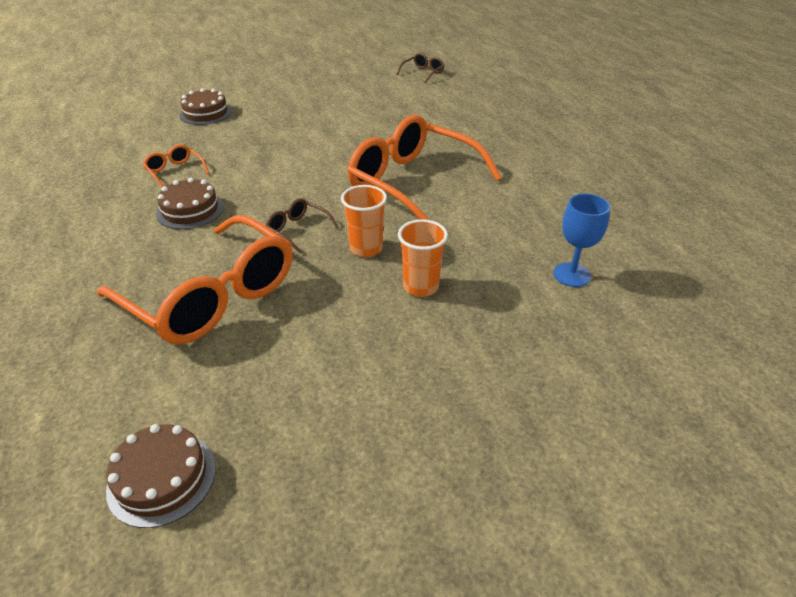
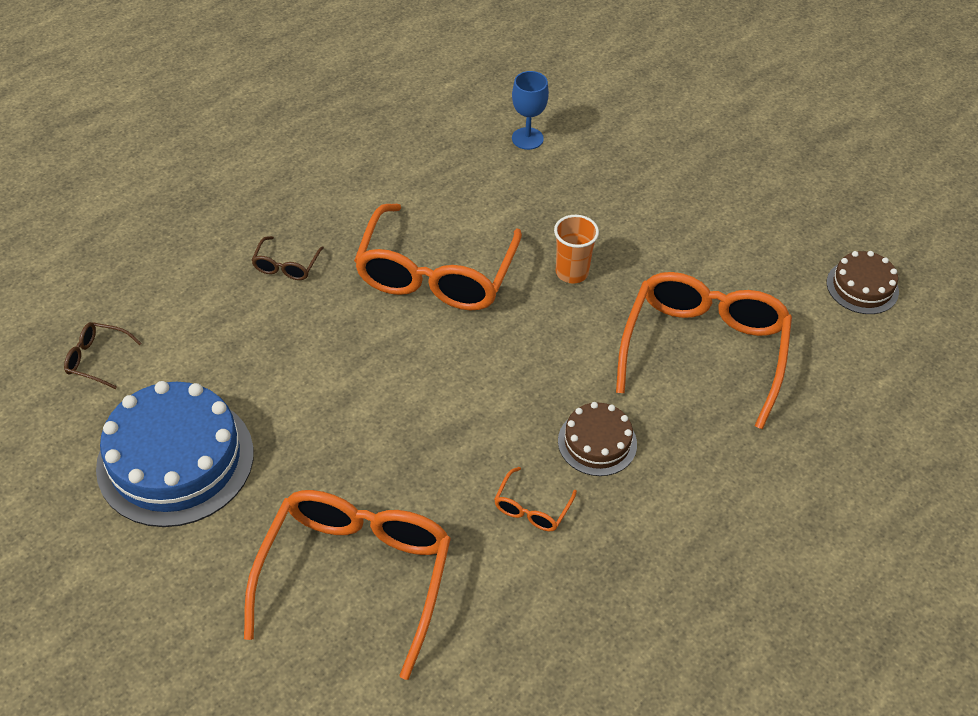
camera: 115 degrees left, 10 degrees up
(205, 113) = (356, 575): brown cake -> orange glasses
(297, 230) = (575, 333): brown glasses -> brown glasses (286, 266)
(333, 83) = (175, 459): none -> blue cake
(421, 286) = (600, 221): orange cup -> none

